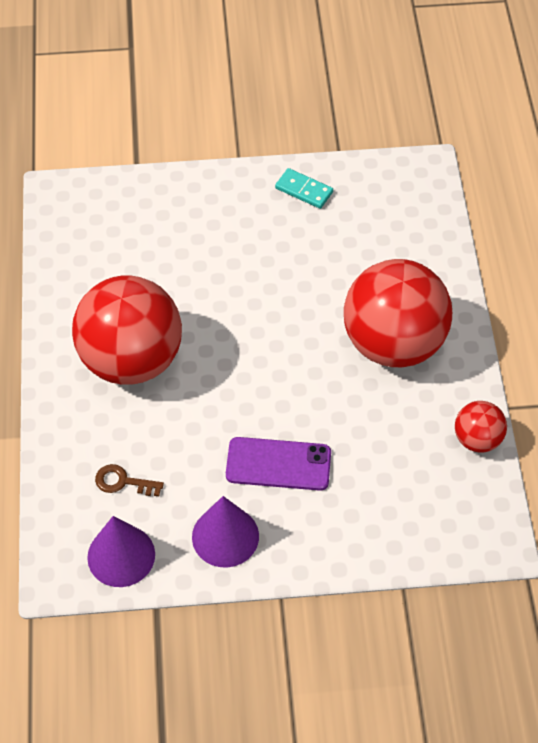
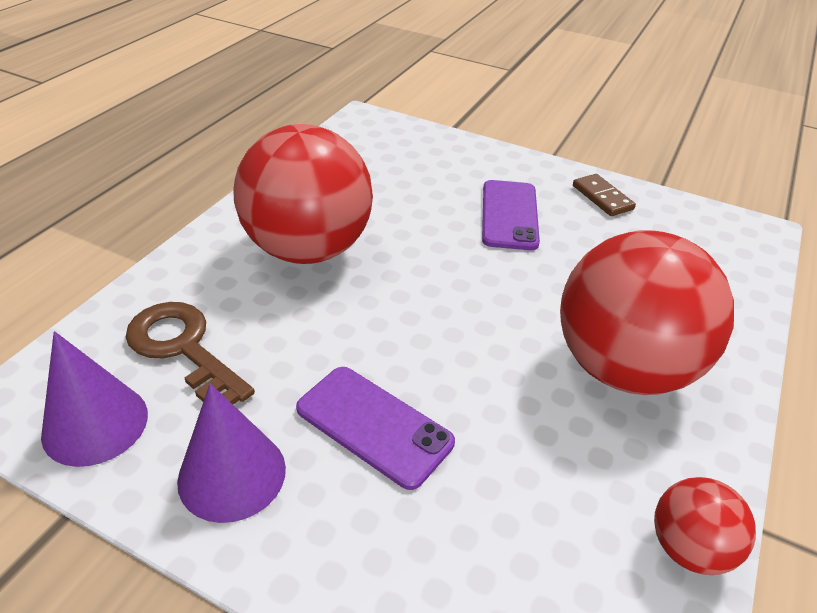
camera: 30 degrees right, 15 degrees down
(123, 482) = (184, 349): brown key -> brown key, size x1.79
(248, 247) = (509, 215): none -> purple phone
(304, 190) = (602, 197): turquoise domino -> brown domino

